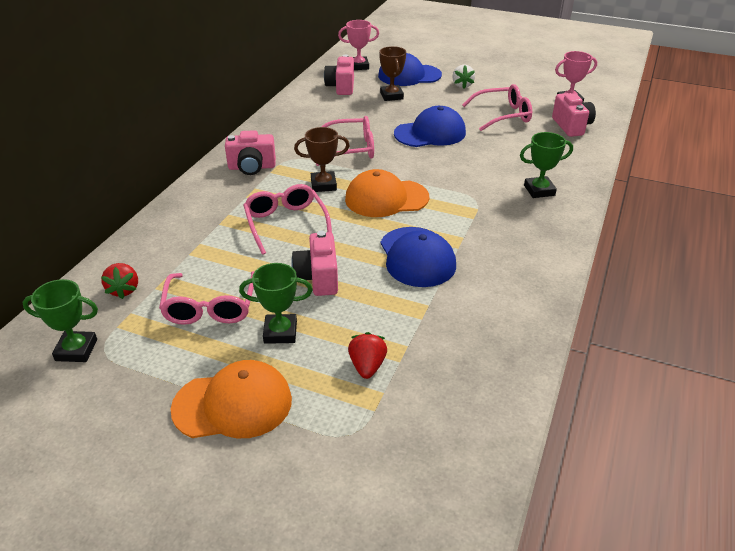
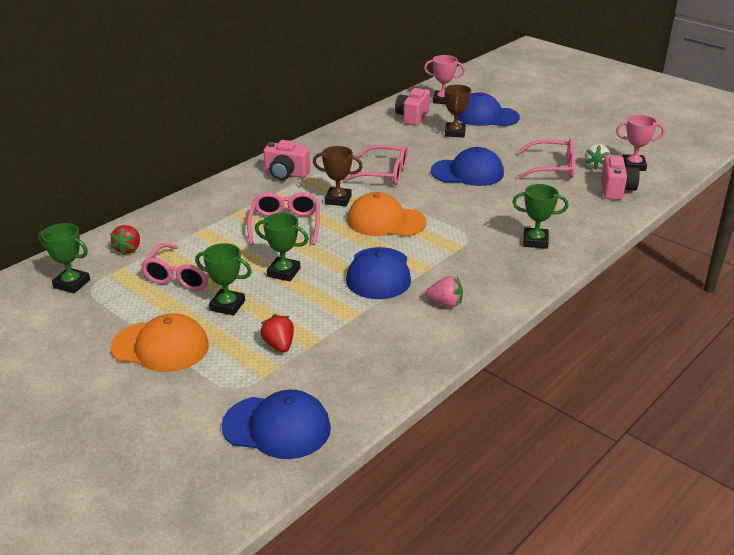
camera: 20 degrees right, 5 degrees down
(318, 278) = (283, 272): pink camera -> green trophy
(367, 366) = (279, 345): red strawberry -> red strawberry turned 45 degrees counterclockwise
(429, 470) = (277, 427): none -> blue cap
(462, 85) = (532, 133): white strawberry -> white strawberry (596, 166)
(503, 275) = (445, 303): none -> pink strawberry

